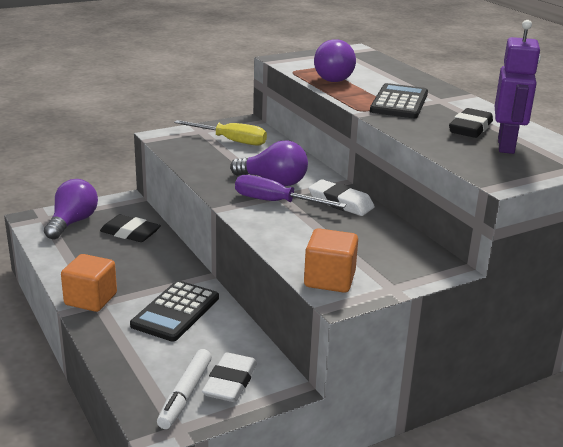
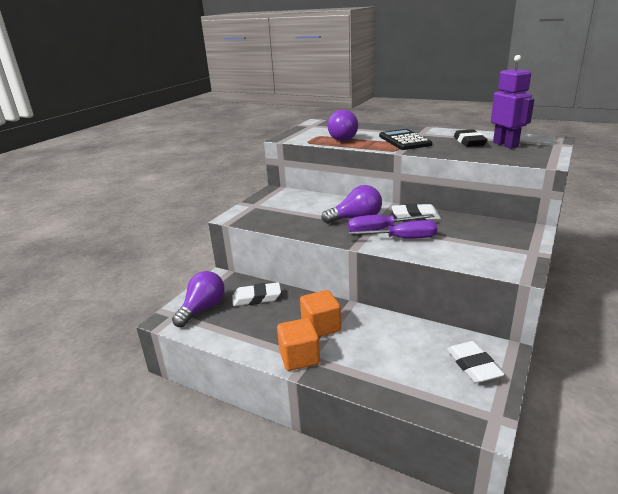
camera: 30 degrees left, 0 degrees up
(72, 222) = (203, 309): purple light bulb -> purple light bulb turned 45 degrees clockwise
(130, 233) = (257, 298): black eraser -> white eraser
(175, 311) = (368, 336): black calculator -> none
(185, 394) = (462, 390): white marker -> none
(231, 141) = (285, 204): yellow screwdriver -> none
(281, 218) = (401, 239): none -> purple screwdriver
(329, 279) = (495, 262): orange cube -> orange cube (321, 326)

